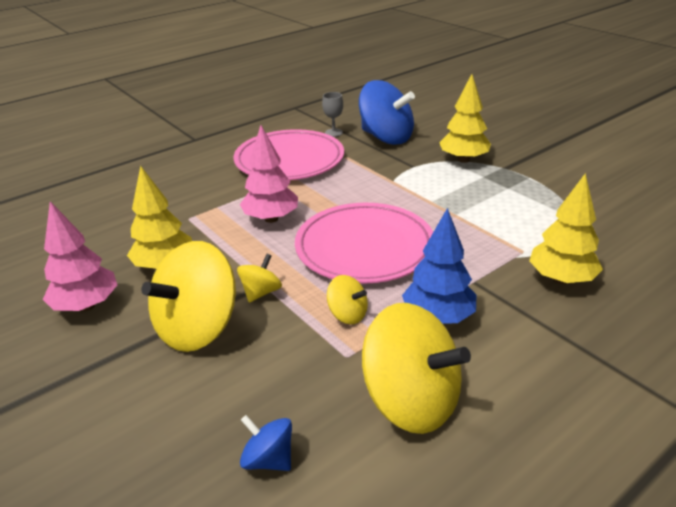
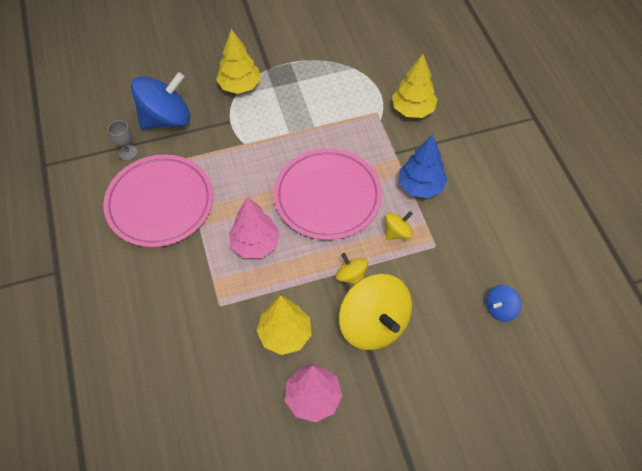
camera: 70 degrees left, 25 degrees up
(411, 400) = (482, 227): yellow spinning top -> none

